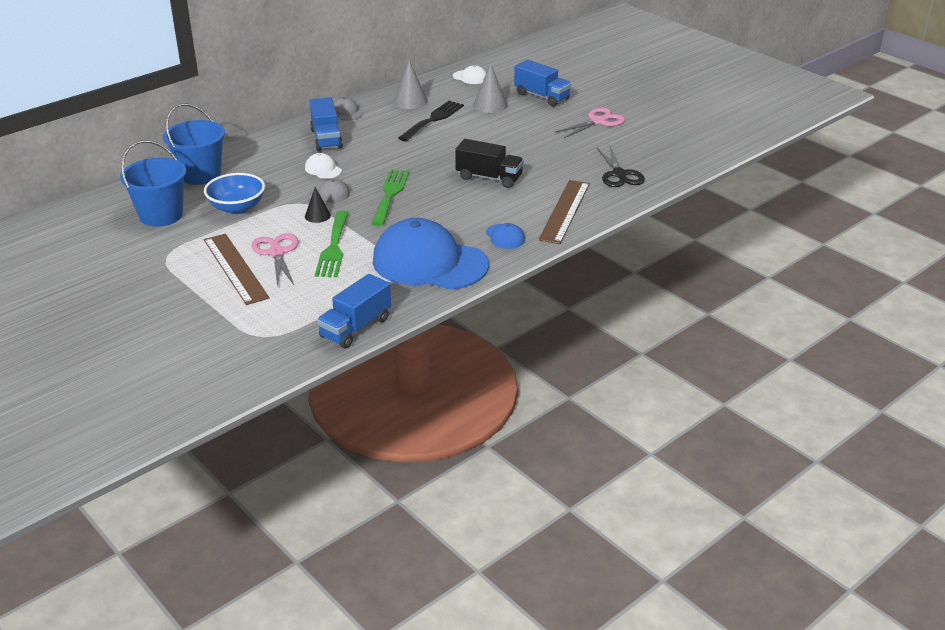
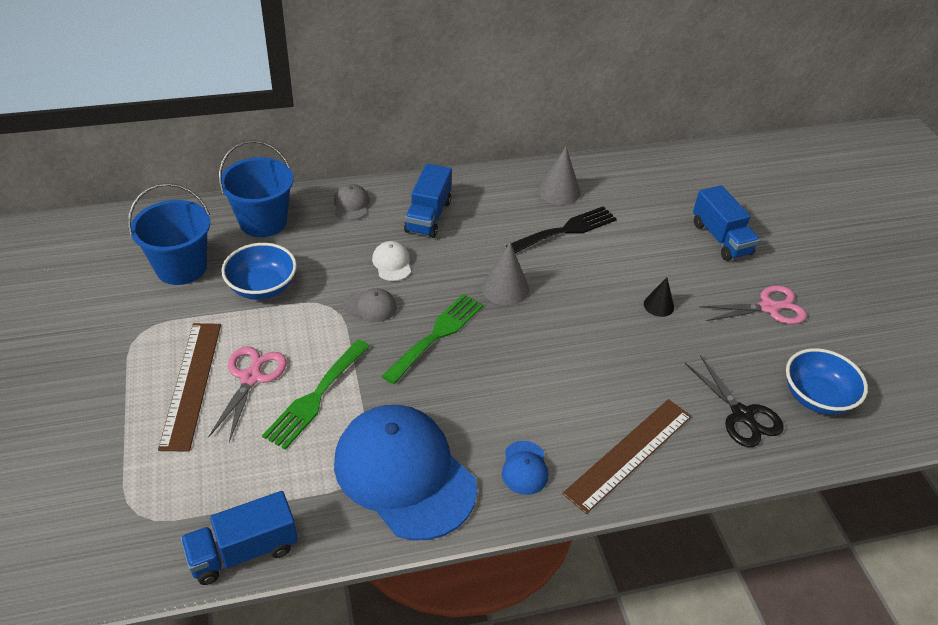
camera: 25 degrees right, 10 degrees up
(317, 216) = (335, 336): black cone -> black cone (658, 305)
(346, 112) = (477, 183): grey cap -> grey cap (351, 205)
(470, 77) = (652, 177): white cap -> none
(489, 178) = (570, 353): black truck -> none
(490, 105) = (648, 230): grey cone -> grey cone (505, 288)
(619, 174) = (742, 415): black scissors -> black scissors turned 45 degrees counterclockwise
(657, 154) = (816, 397): none -> blue bowl

